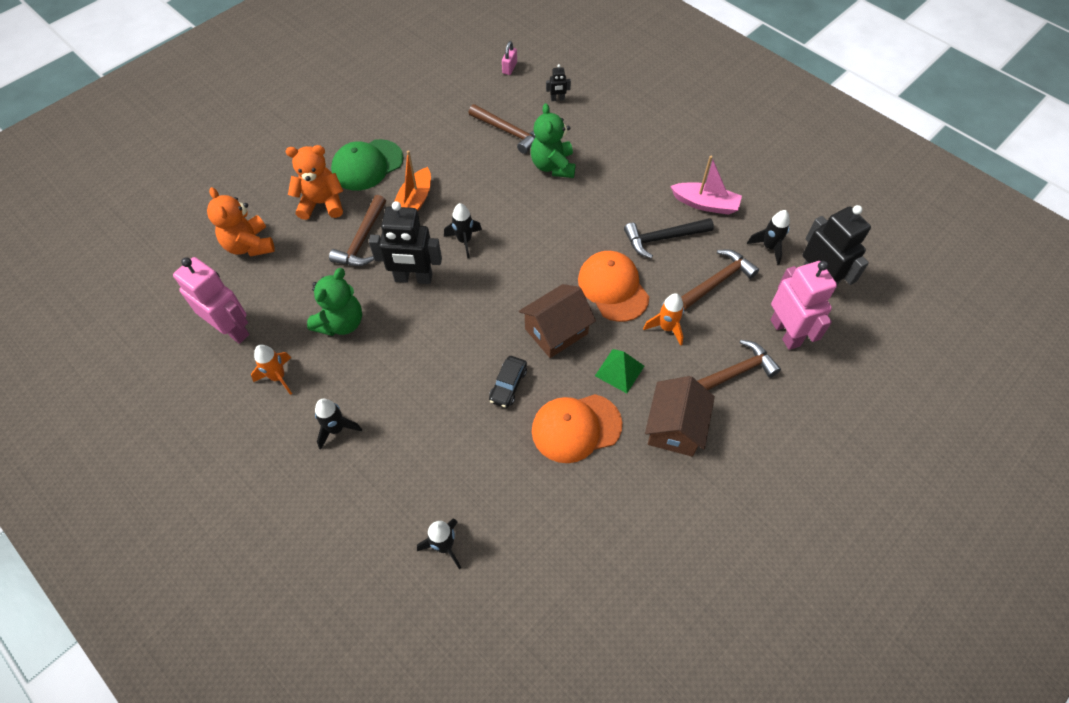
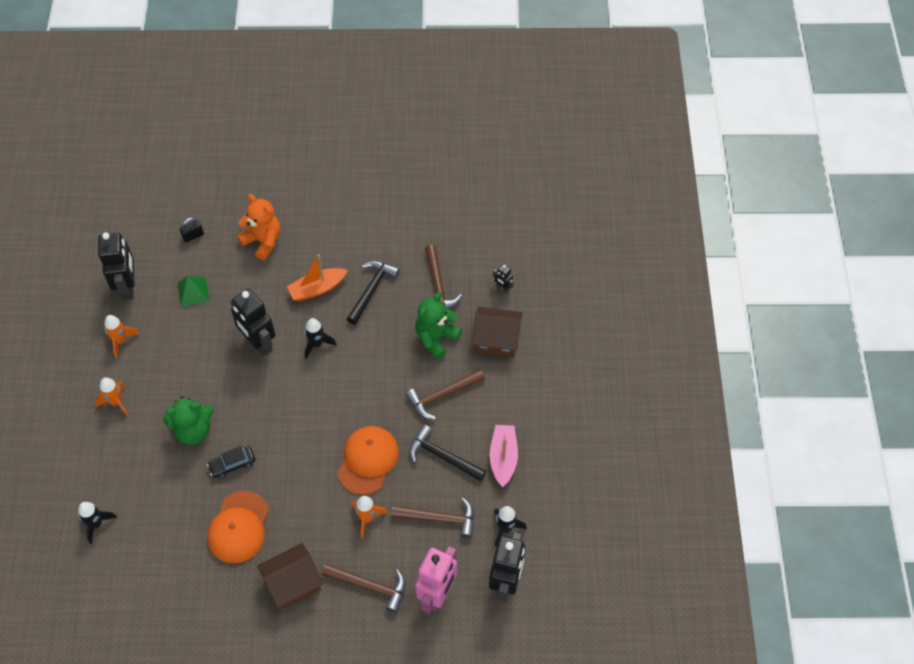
camera: 45 degrees right, 0 degrees up
(232, 329) = (128, 287): pink robot -> black robot
(249, 245) = (193, 236): orange teddy bear -> black padlock
(336, 429) = (116, 402): black rocket -> orange rocket
(341, 323) = (187, 336): green teddy bear -> green teddy bear (193, 431)
(362, 240) = (258, 289): brown hammer -> brown hammer (442, 395)
(367, 165) = (319, 235): green cap -> none
(460, 172) = (371, 290): none -> black hammer
(509, 68) = (499, 233): pink padlock -> none
(556, 331) = (299, 457): brown house -> brown house (496, 340)
(576, 428) = (238, 527): orange cap -> orange cap turned 105 degrees counterclockwise
(619, 370) = (305, 517): green pyramid -> green pyramid (193, 292)
(705, 204) = (503, 458): pink boat -> pink boat turned 150 degrees counterclockwise

